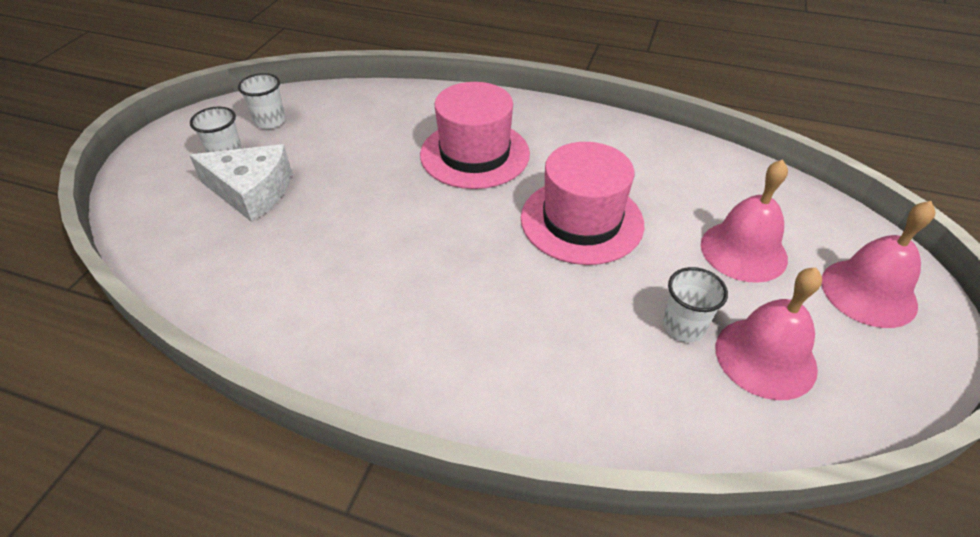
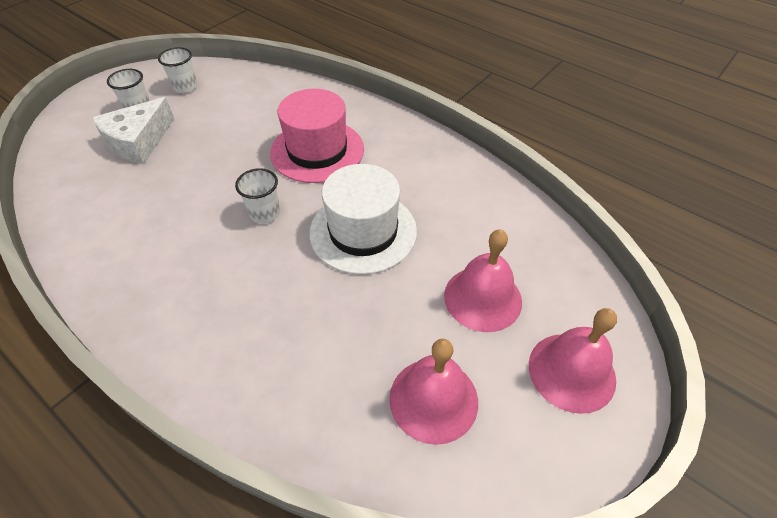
camera: 20 degrees right, 5 degrees up
(252, 191) = (138, 141): white cheese -> white cheese turned 90 degrees clockwise
(581, 221) = (363, 231): pink hat -> white hat
(683, 327) = (383, 349): white cup -> white cup (265, 213)

